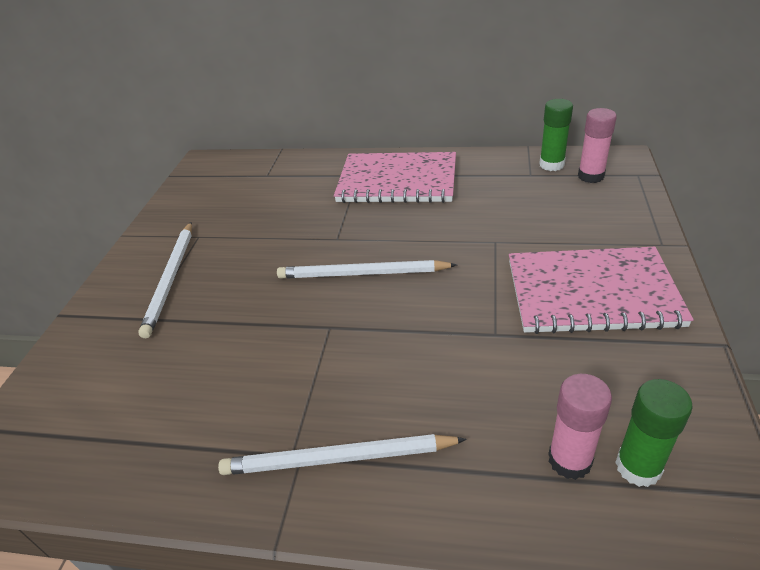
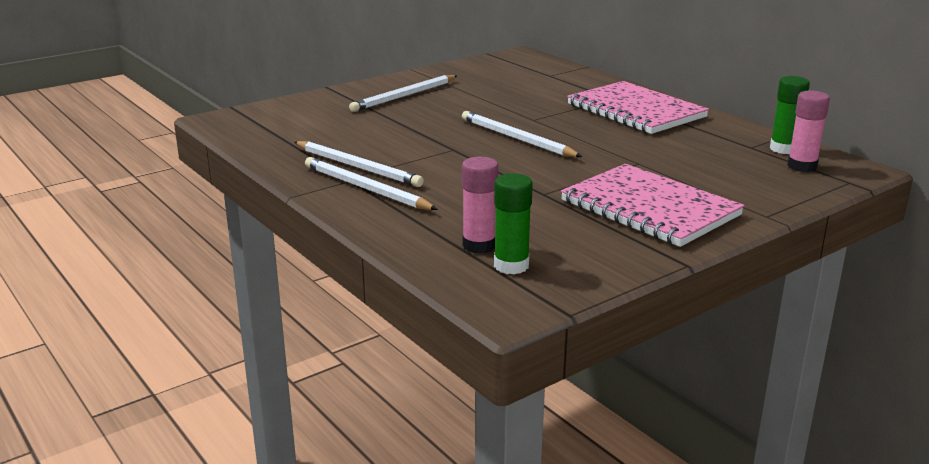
camera: 40 degrees right, 15 degrees down
(278, 427) = (358, 167): none -> white pencil

